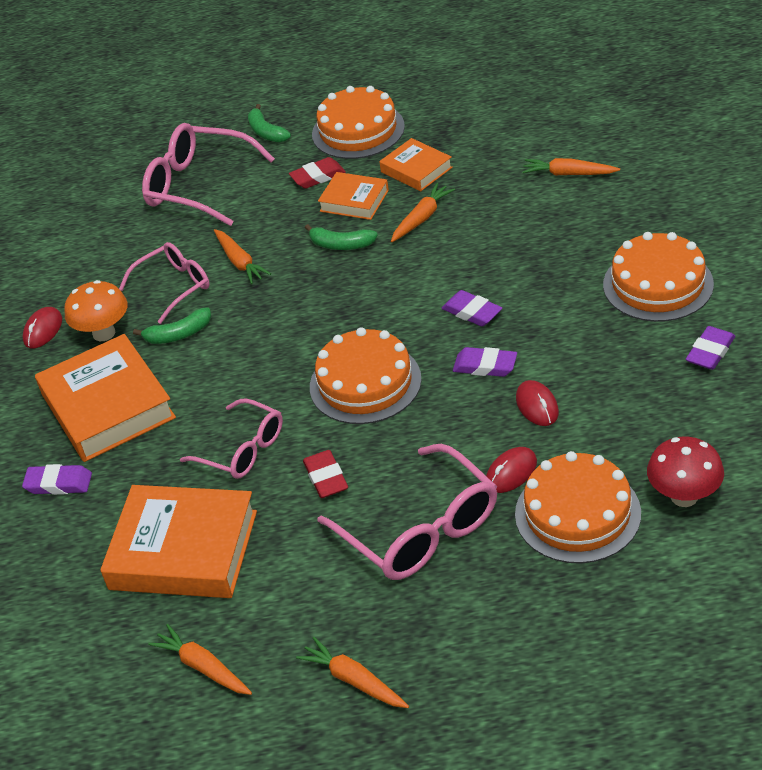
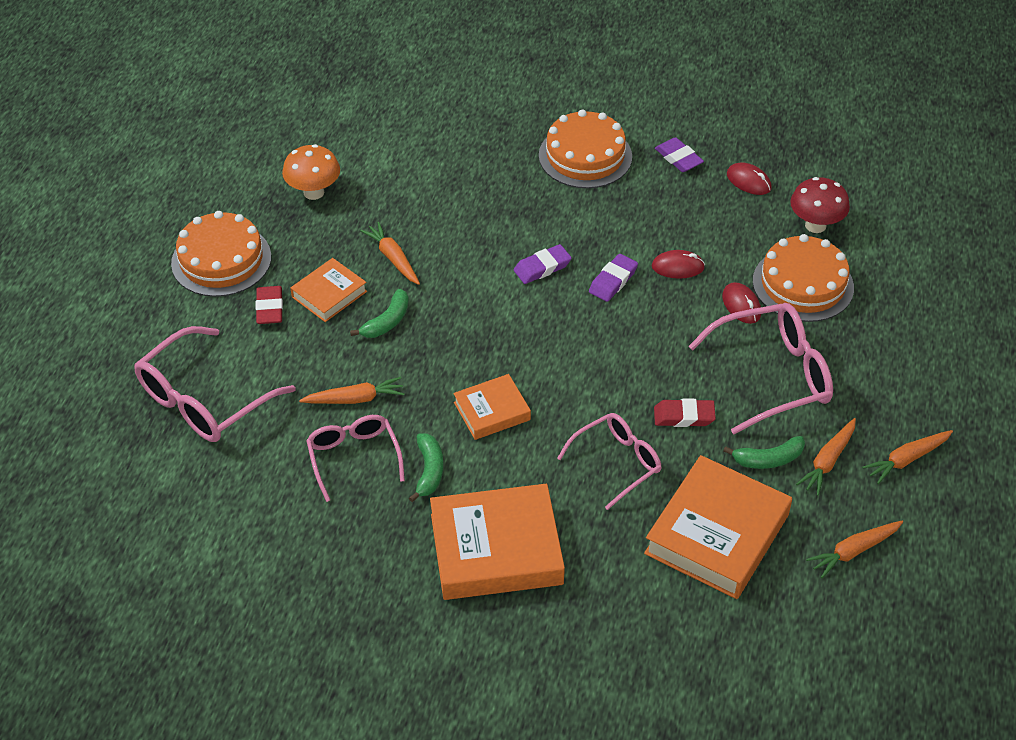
camera: 75 degrees left, 5 degrees up
(43, 330) = (342, 580): red mouse -> red mouse (748, 181)
(58, 483) = (581, 611): purple eraser -> none
(104, 333) = (384, 530): orange mushroom -> orange mushroom (314, 192)
(266, 132) = (160, 325): green banana -> green banana (768, 459)
(365, 383) = (585, 359): orange cake -> none
(416, 170) = (319, 240): orange book -> orange book (492, 411)
(568, 174) = (408, 153): orange carrot -> orange carrot (827, 461)

